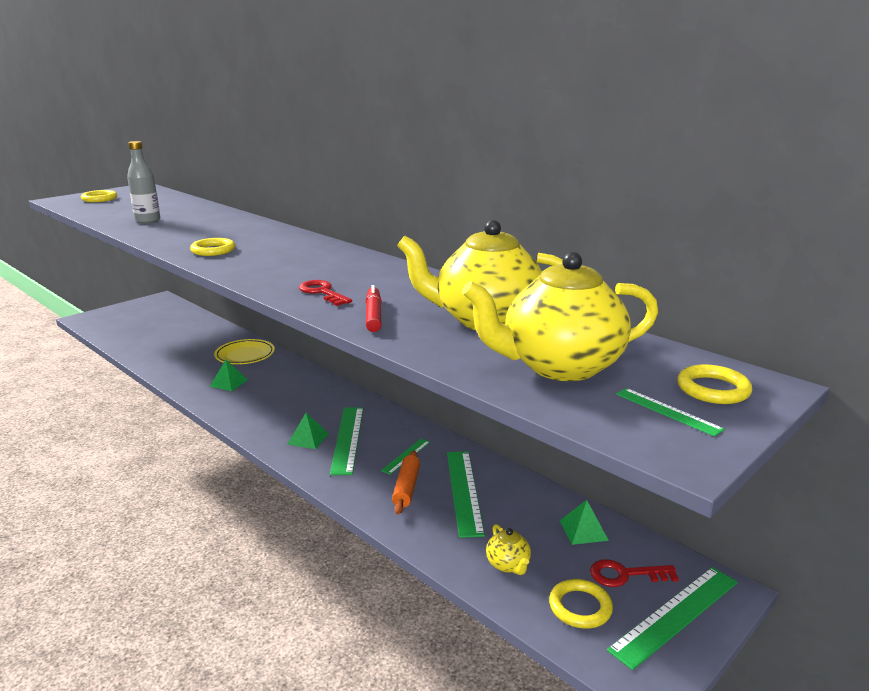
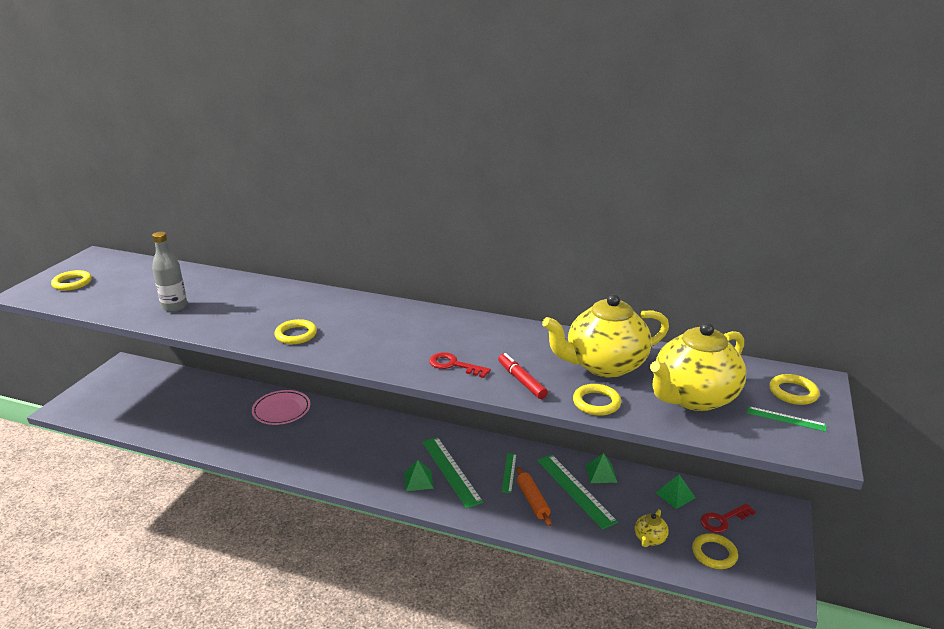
camera: 25 degrees left, 5 degrees up
(229, 383) = (295, 444): green pyramid -> green pyramid (601, 473)
(245, 355) = (281, 410): yellow plate -> pink plate
(431, 347) = (596, 403): none -> yellow ring
(508, 565) = (649, 539): yellow teapot -> yellow teapot turned 75 degrees clockwise
(675, 615) = (769, 538): green ruler -> none

